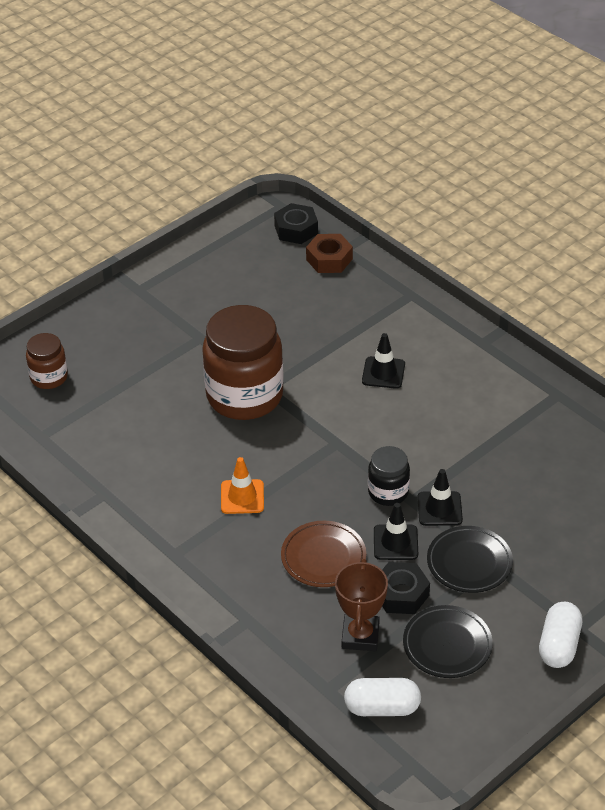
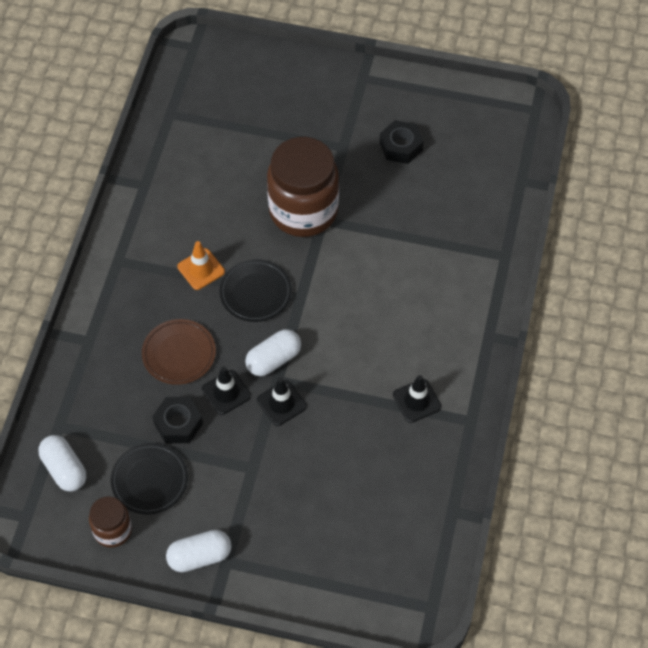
camera: 55 degrees right, 15 degrees up
(49, 377) = (230, 82): brown jar -> brown jar (112, 530)
(296, 229) = (515, 135): black nut -> black nut (401, 146)
(329, 259) = (499, 177): brown nut -> none
(360, 636) = (120, 419): brown trophy -> none
(383, 373) = (399, 286): black traffic cone -> black traffic cone (417, 401)
(388, 492) = (273, 359): black jar -> white capsule
(469, 562) = (240, 452): black plate -> black plate (255, 293)

